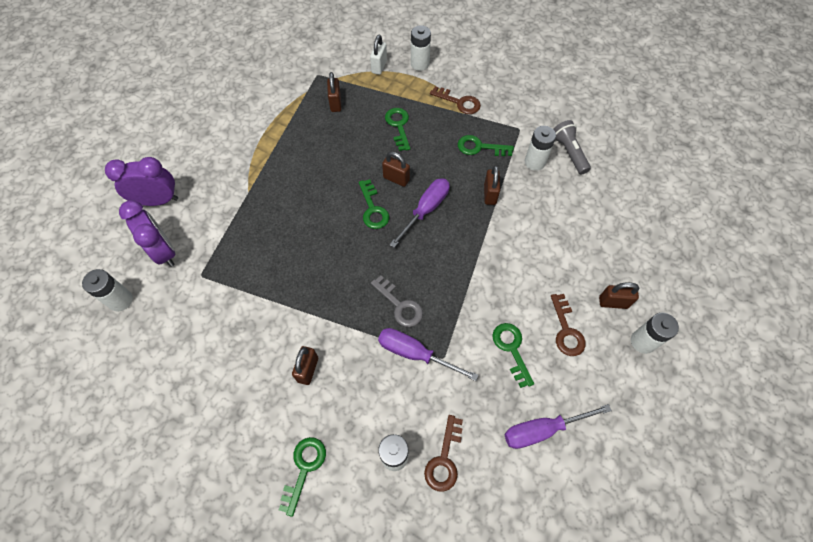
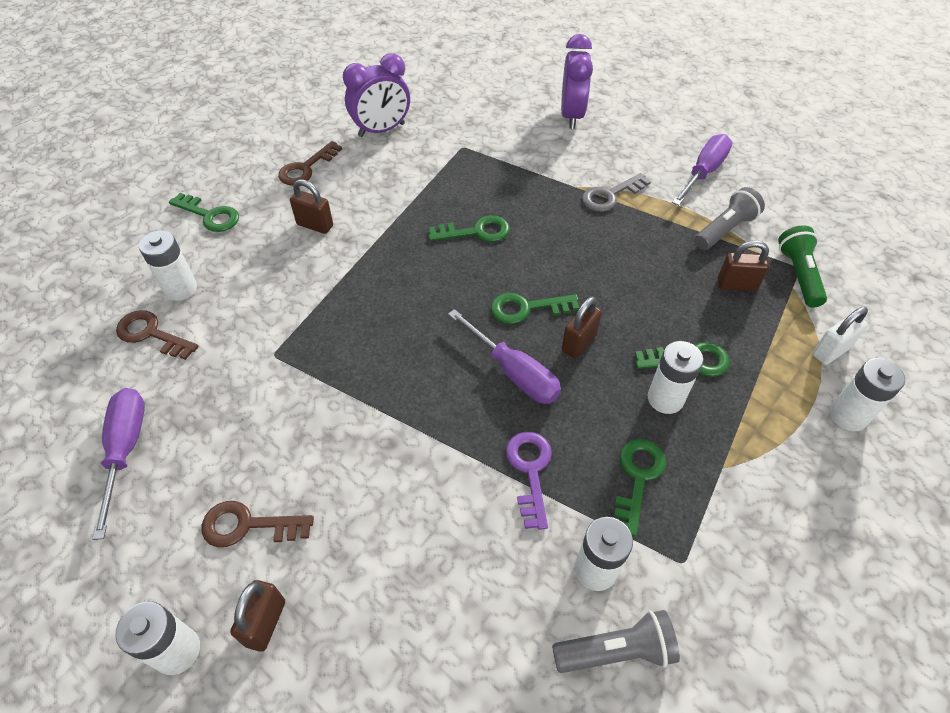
camera: 100 degrees right, 10 degrees down
(121, 300) = (448, 94): white battery -> white battery (665, 398)
(164, 251) = (501, 121): purple clock -> purple clock (381, 130)
(287, 107) = (725, 230): none -> grey flashlight
(323, 75) = (798, 275): none -> green flashlight
(379, 66) = (830, 351): white padlock -> white padlock turned 60 degrees counterclockwise
(400, 305) = (365, 319): grey key -> grey key (610, 196)
(415, 353) = (292, 325): purple screwdriver -> purple screwdriver (703, 172)
(459, 102) = (751, 465): brown key -> brown key (306, 168)
(490, 194) = (530, 471): brown padlock -> purple key
(511, 349) = (251, 439): green key -> green key (476, 231)

